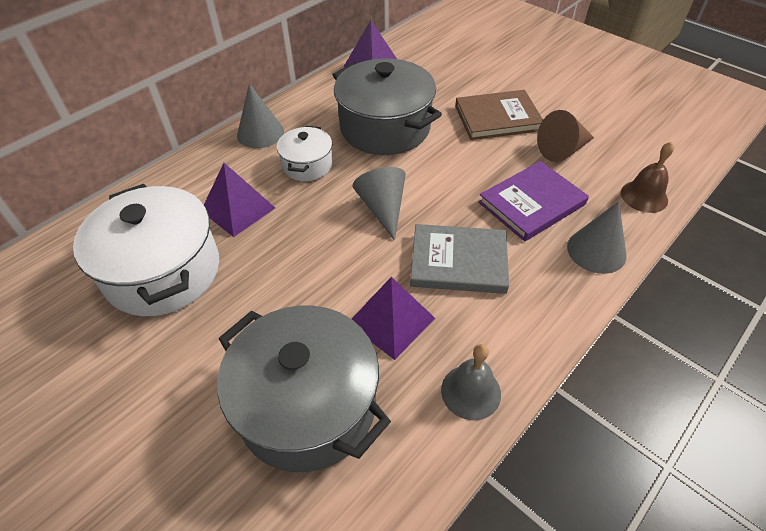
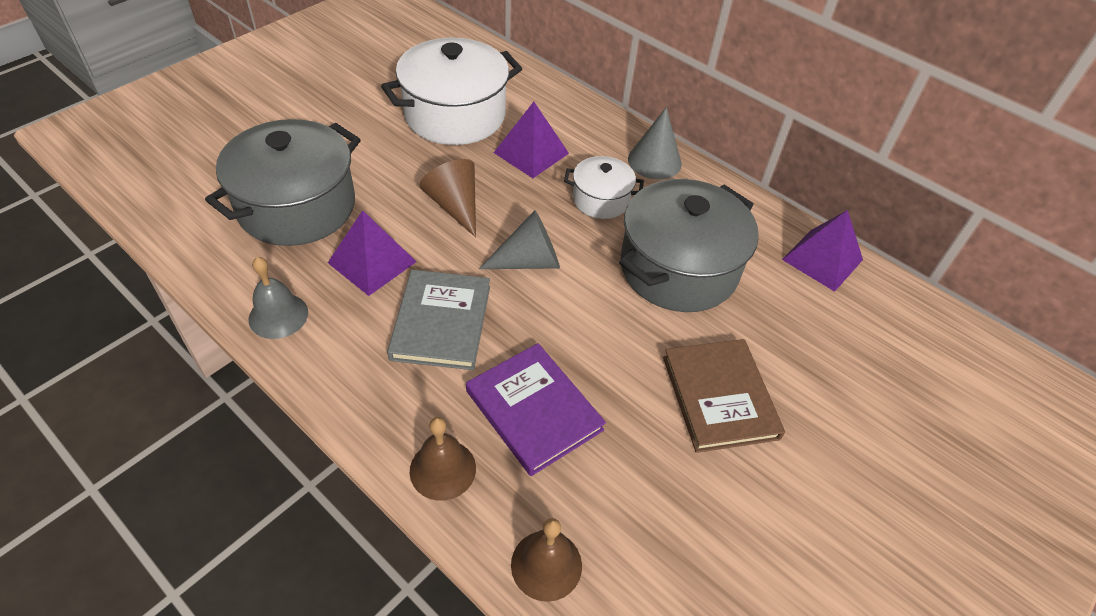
camera: 85 degrees right, 0 degrees up
(562, 150) = (650, 472): brown cone -> brown cone (455, 206)
(596, 251) = (443, 469): grey cone -> brown bell

